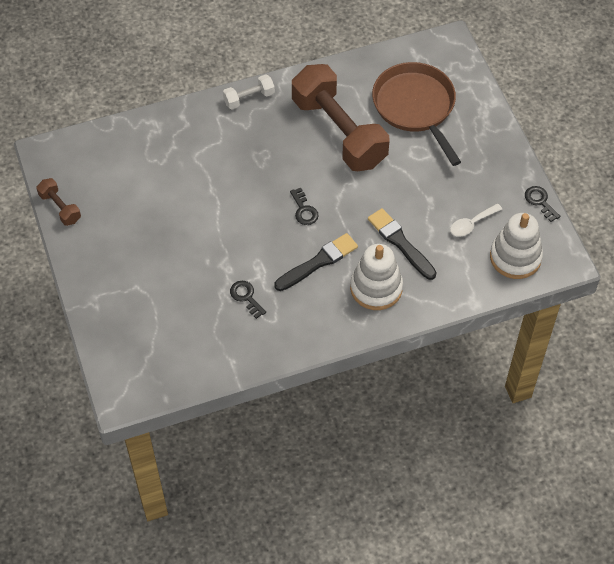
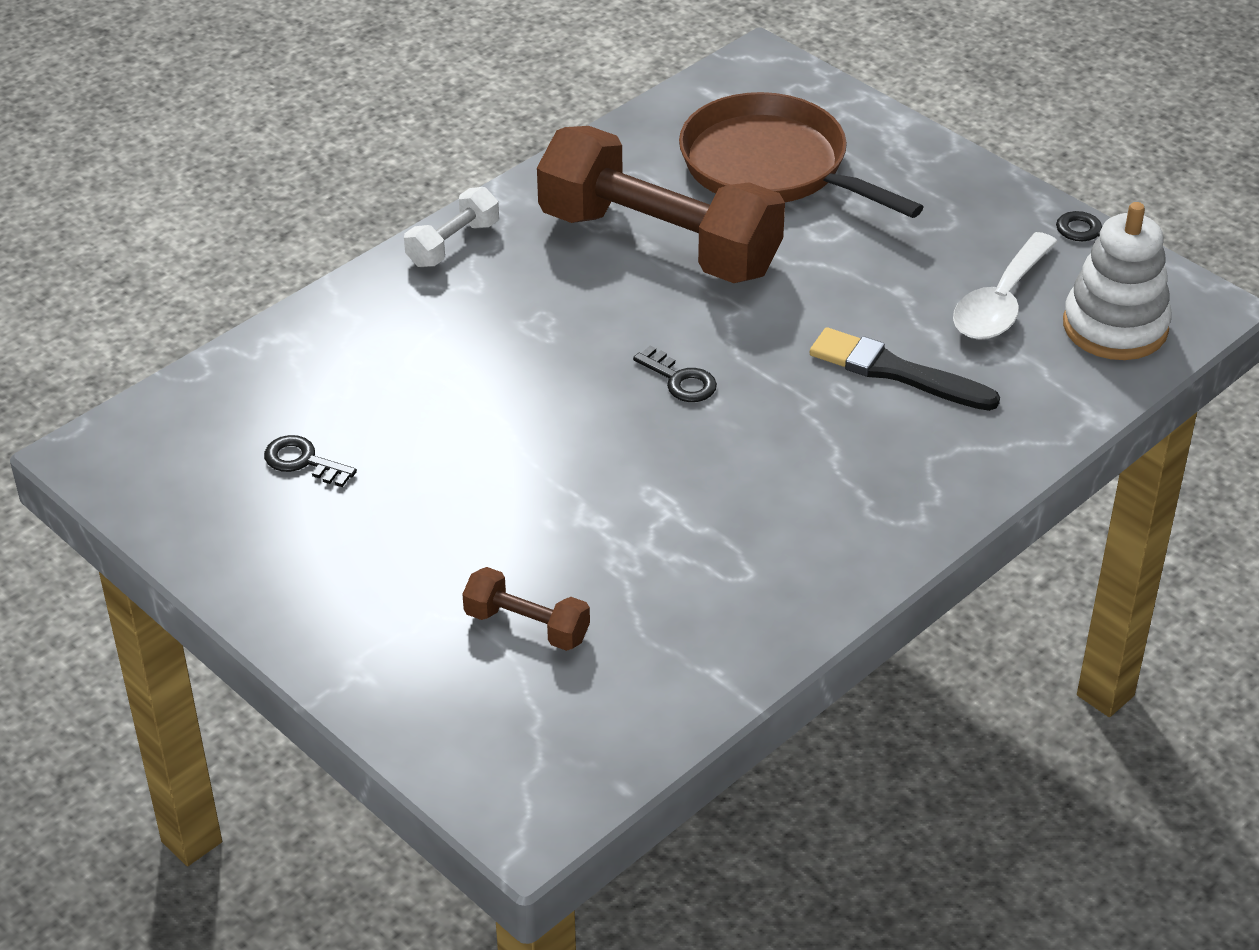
camera: 25 degrees left, 15 degrees down
(60, 208) = (181, 534): brown dumbbell -> brown dumbbell (527, 626)
(246, 297) = (667, 555): black key -> black key (303, 461)
(318, 262) = (766, 452): black brush -> none
(376, 288) = (904, 455): white stacking toy -> none
(471, 224) = (1000, 303): white spoon -> white spoon, size x1.56

